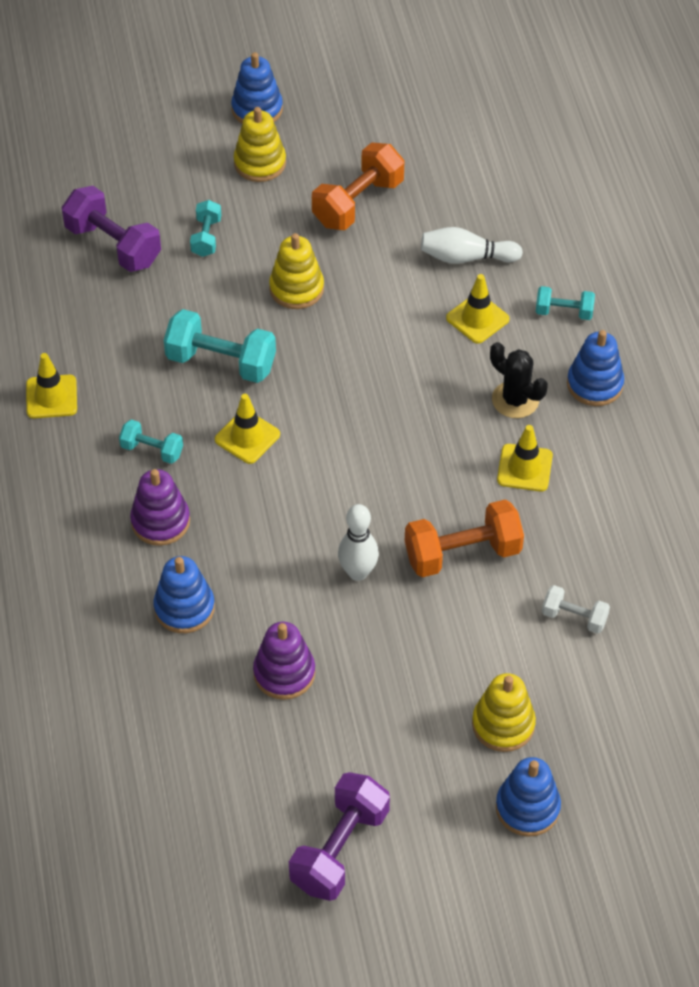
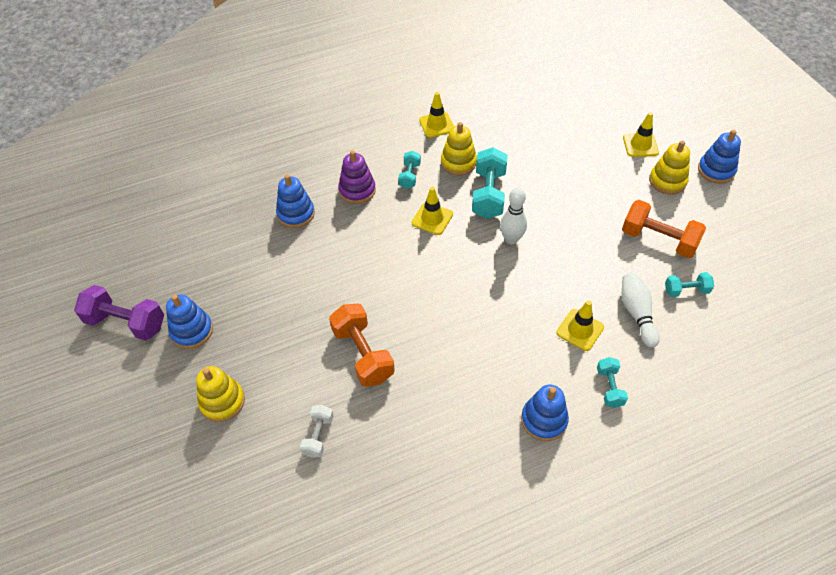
camera: 80 degrees right, 0 degrees up
(113, 245) = (563, 126): purple dumbbell -> none
(206, 237) = (589, 167): turquoise dumbbell -> turquoise dumbbell (686, 290)
(284, 673) = (253, 271): purple stacking toy -> none
(296, 288) = (565, 220): yellow stacking toy -> yellow stacking toy (458, 163)
(358, 572) = (336, 296): white bowling pin -> white bowling pin (511, 239)
(515, 400) = (510, 366): black cactus -> none
(524, 468) = (448, 382): yellow traffic cone -> yellow traffic cone (640, 145)
(527, 808) = (155, 427): blue stacking toy -> blue stacking toy (192, 331)

